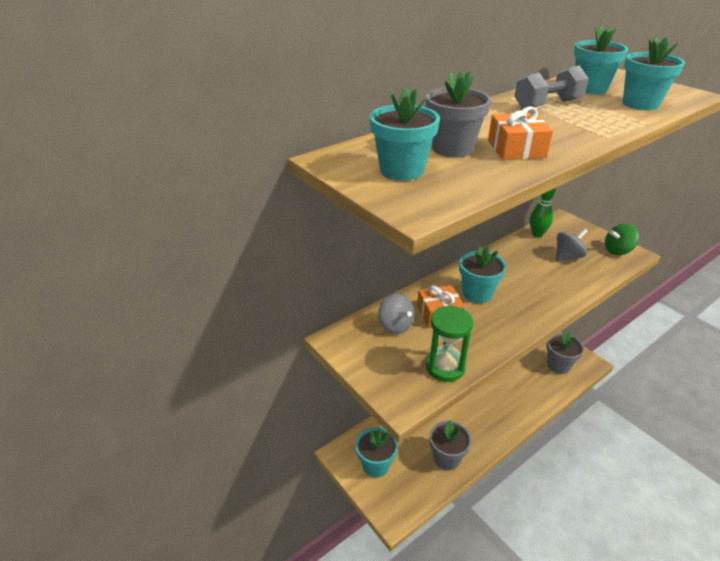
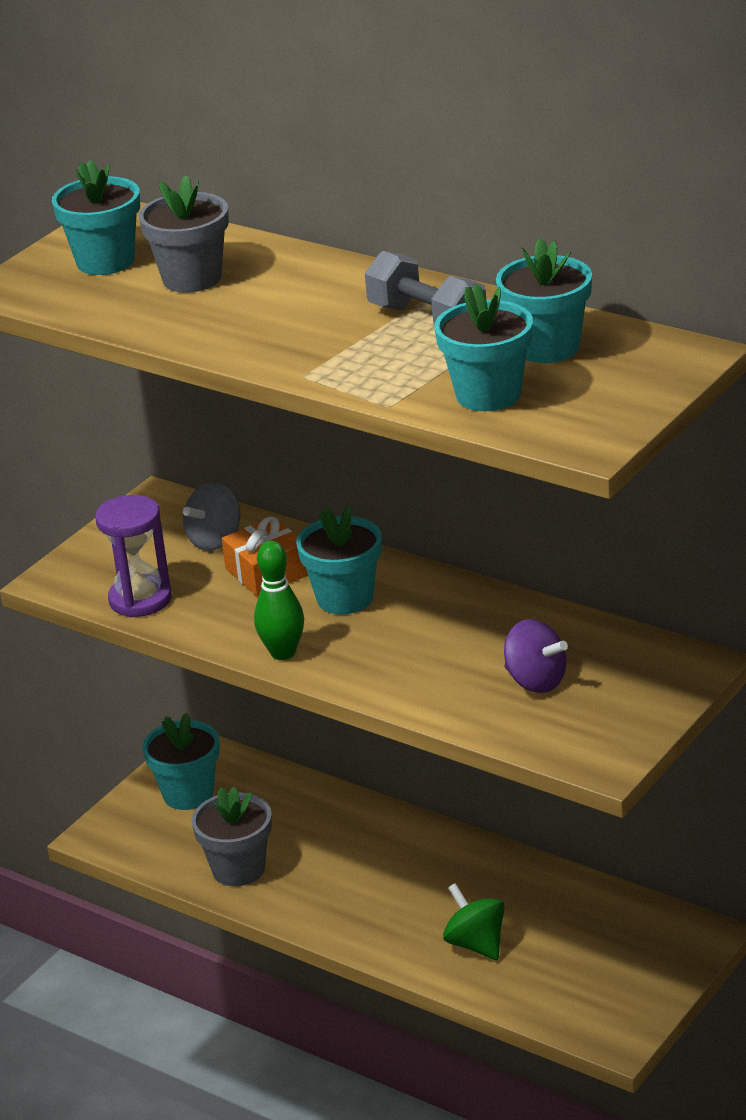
camera: 75 degrees right, 5 degrees down
(445, 367) = (140, 600): green hourglass -> purple hourglass
(516, 149) = (215, 318): orange gift -> none
(537, 234) = (605, 637): green bowling pin -> green bowling pin (283, 653)
(558, 365) = (578, 986): grey flower pot -> none
(567, 256) = (536, 681): grey spinning top -> purple spinning top
(617, 251) = (602, 741): green spinning top -> green spinning top (476, 944)

